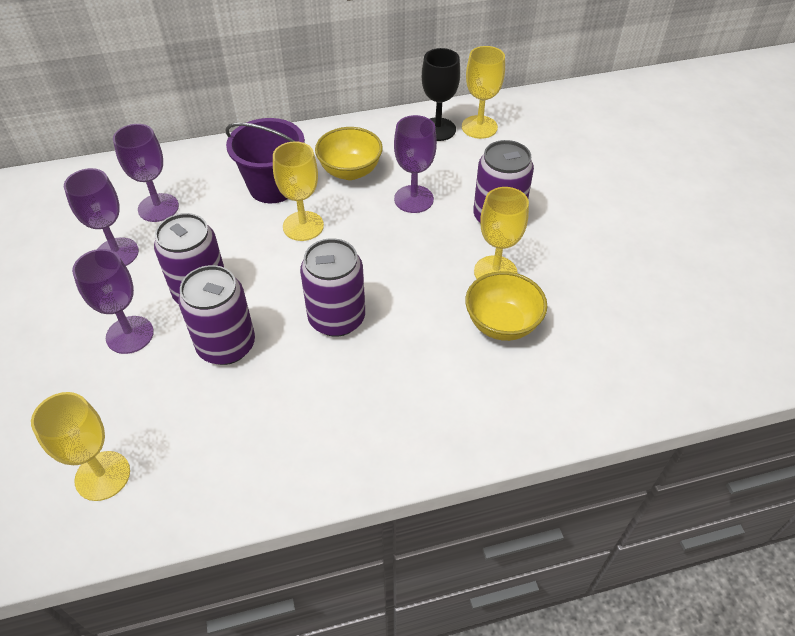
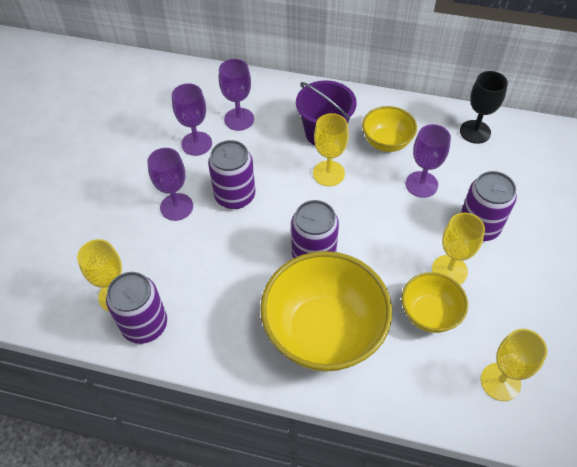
camera: 30 degrees right, 5 degrees up
(226, 345) = (231, 242): purple can -> purple can (145, 325)
(398, 395) = (324, 332): none -> yellow bowl
(479, 127) = (510, 142): yellow goblet -> yellow goblet (500, 382)

